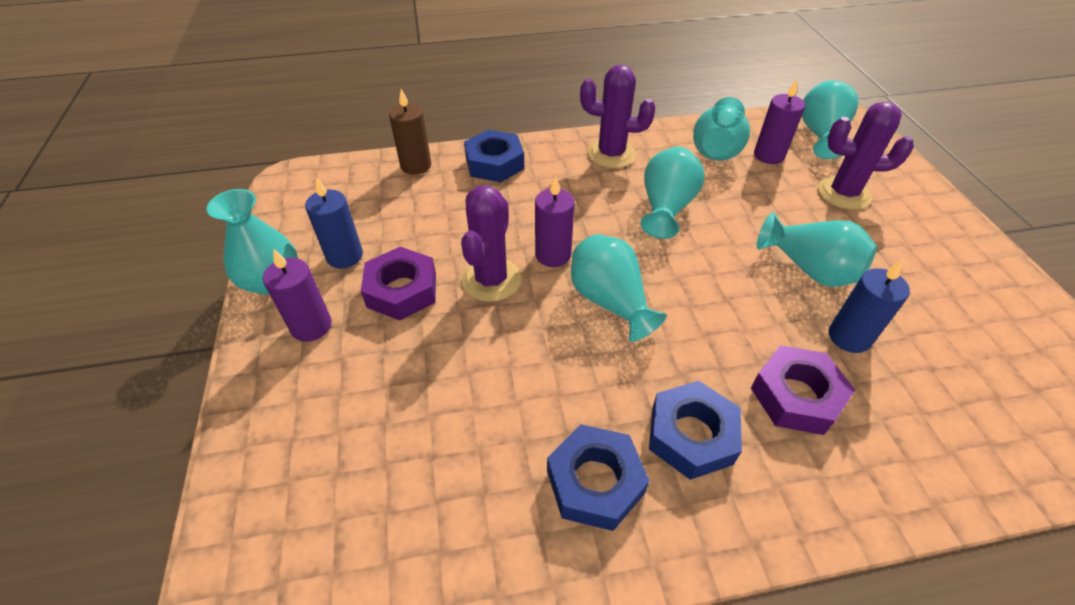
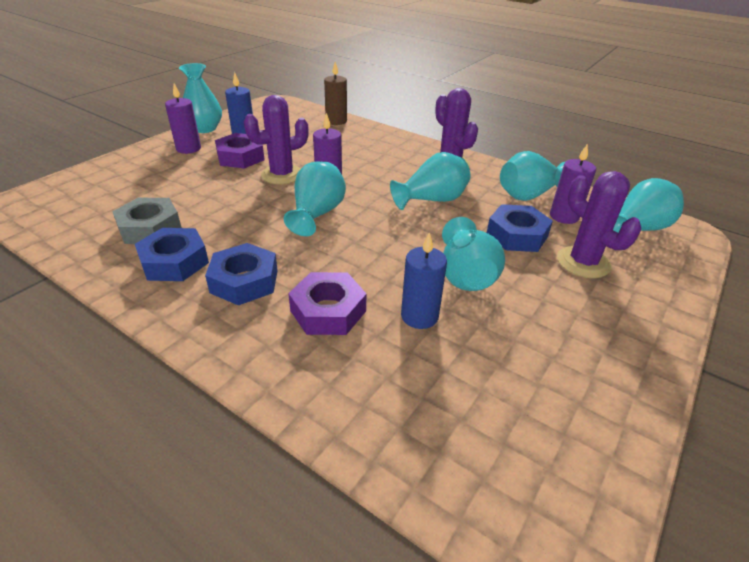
camera: 45 degrees right, 10 degrees down
(488, 470) = (150, 228): none -> grey nut
(494, 163) = (375, 137): blue nut -> blue nut (517, 235)

